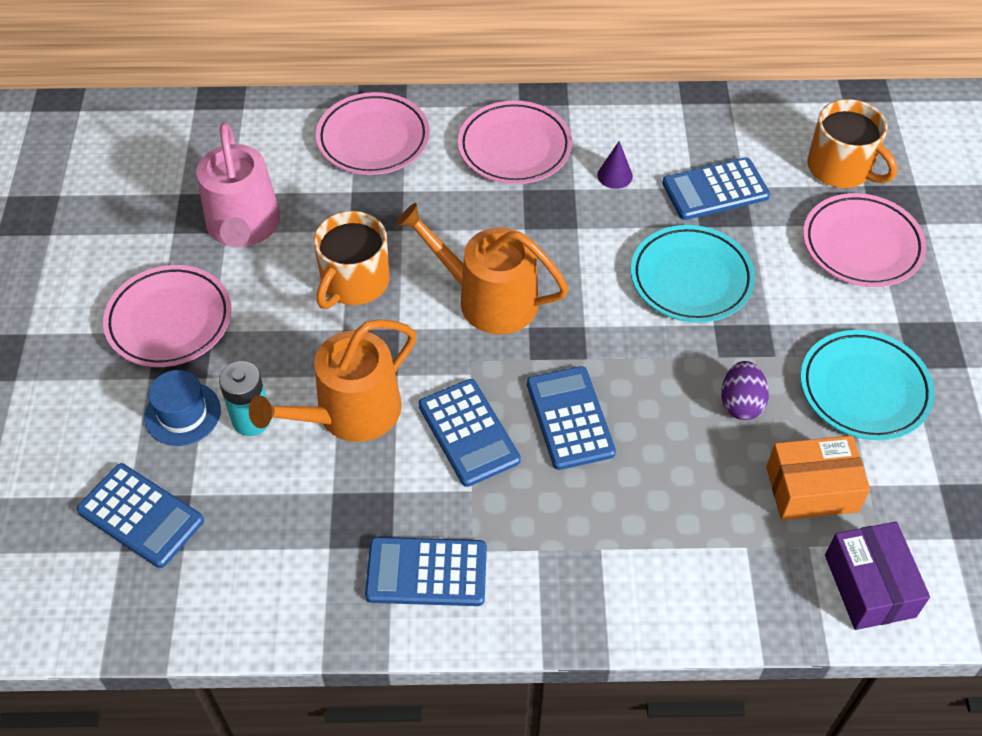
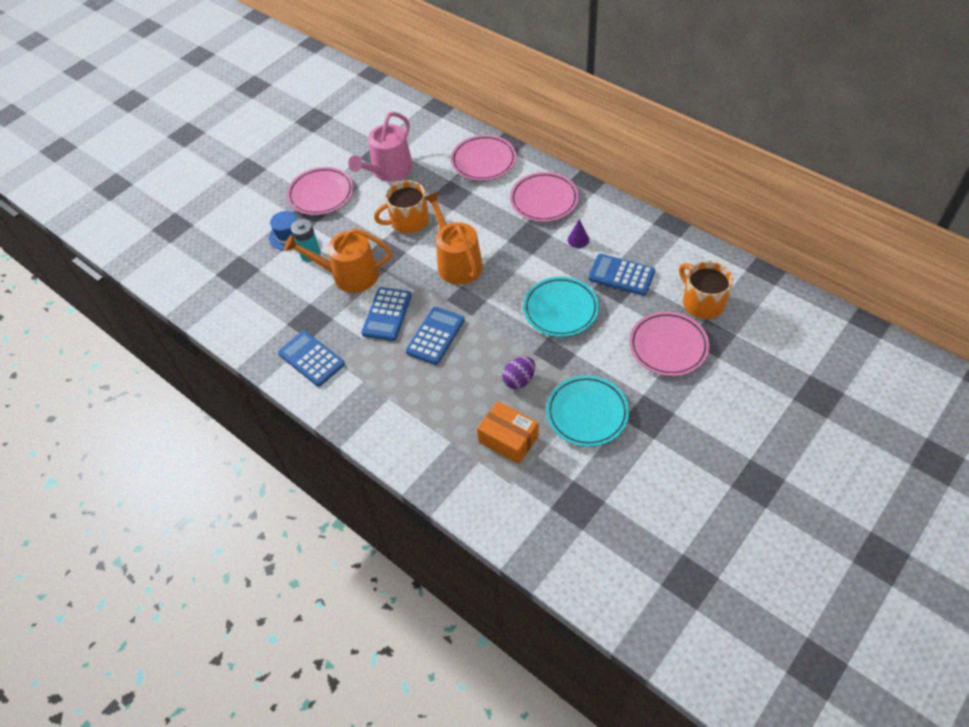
camera: 45 degrees right, 0 degrees up
(141, 515) = (235, 266): blue calculator -> none
(840, 168) = (702, 302): orange mug -> orange mug turned 150 degrees clockwise
(869, 586) = (486, 498): purple box -> none

